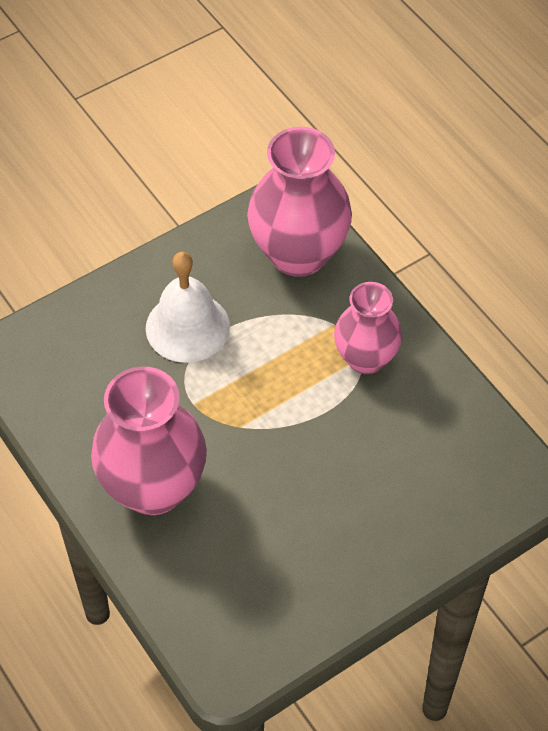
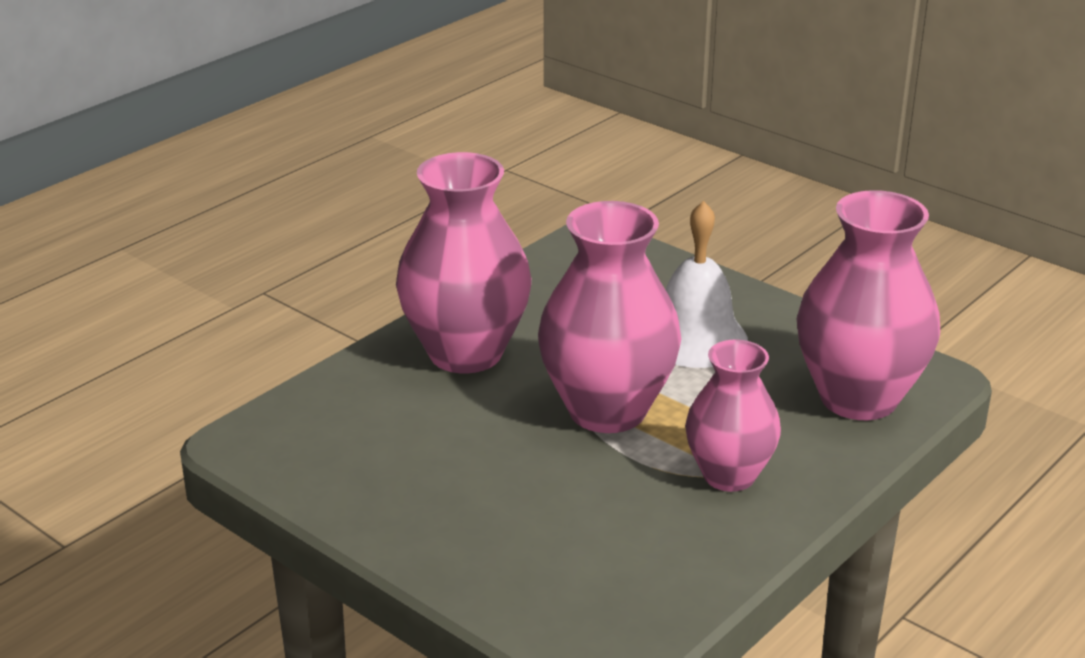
camera: 75 degrees right, 25 degrees down
(265, 410) = (607, 410): none -> pink vase

